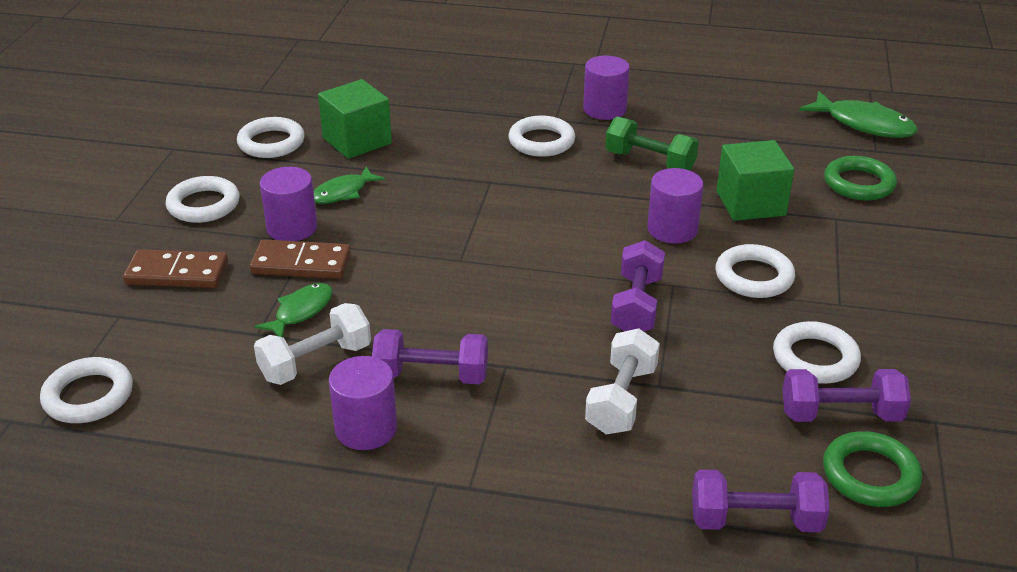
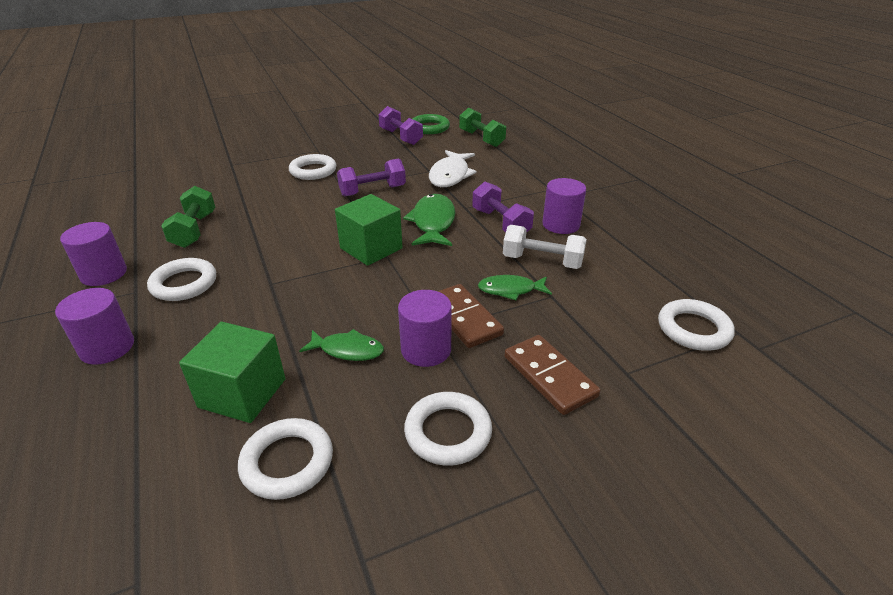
camera: 125 degrees left, 0 degrees up
(621, 400) = (450, 175): white dumbbell -> white fish
(672, 229) = (283, 201): purple cylinder -> purple cylinder (107, 347)
(750, 203) = (231, 187): green cube -> green cube (371, 248)
(755, 520) = (481, 139): purple dumbbell -> green dumbbell
(815, 358) = (368, 147): white ring -> none
(859, 183) = (184, 166): green ring -> none
(864, 124) = (95, 177): green fish -> green fish (433, 222)

